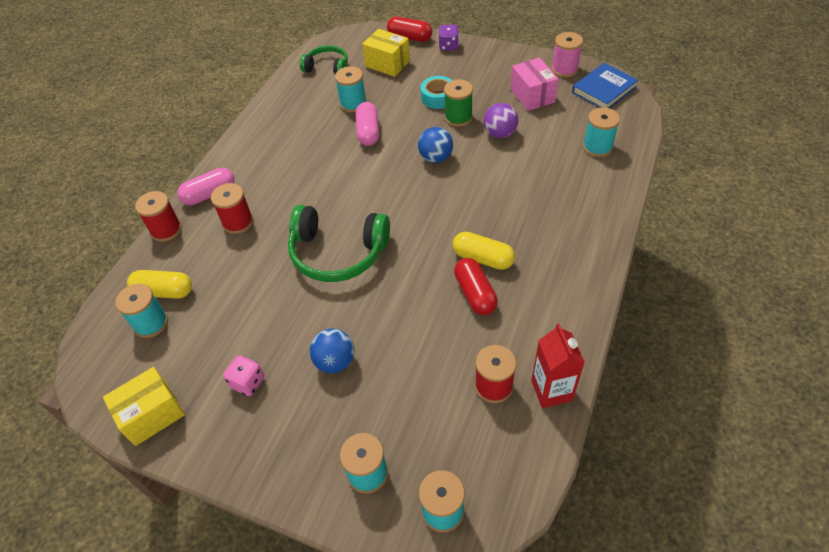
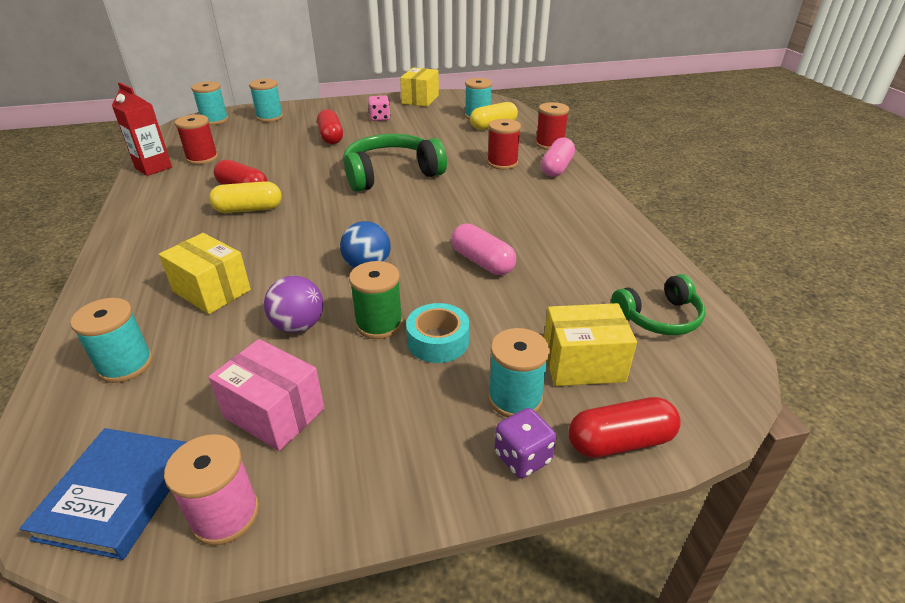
camera: 140 degrees right, 15 degrees down
(335, 361) = (331, 137): blue ball -> red capsule
(353, 104) = (546, 284): turquoise spool -> turquoise spool (515, 398)
(539, 179) = (212, 291): none -> yellow box

